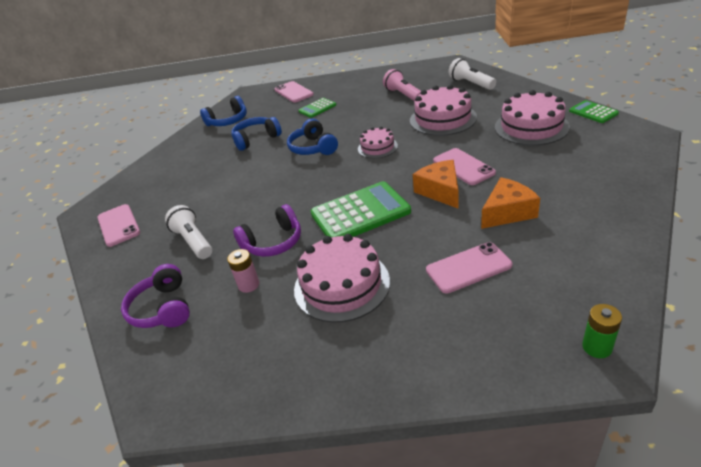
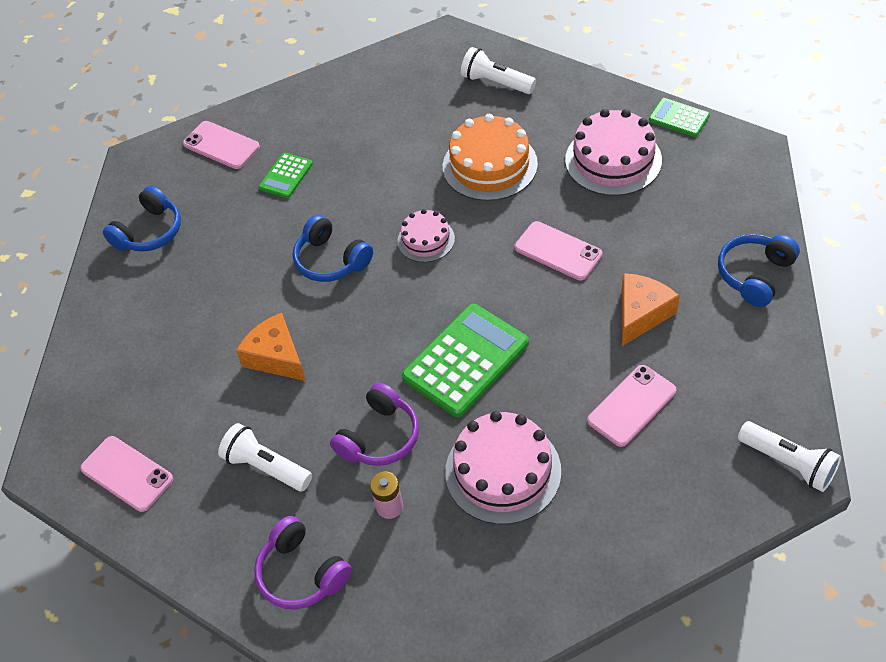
camera: 25 degrees left, 15 degrees up
(256, 139) = (227, 261): blue headphones -> blue headphones (755, 275)
(403, 95) = (407, 124): pink flashlight -> none
(440, 191) = (548, 299): orange cheese -> orange cheese (276, 357)
(442, 119) = (489, 165): pink cake -> orange cake
(597, 347) = (788, 463): green battery -> white flashlight

